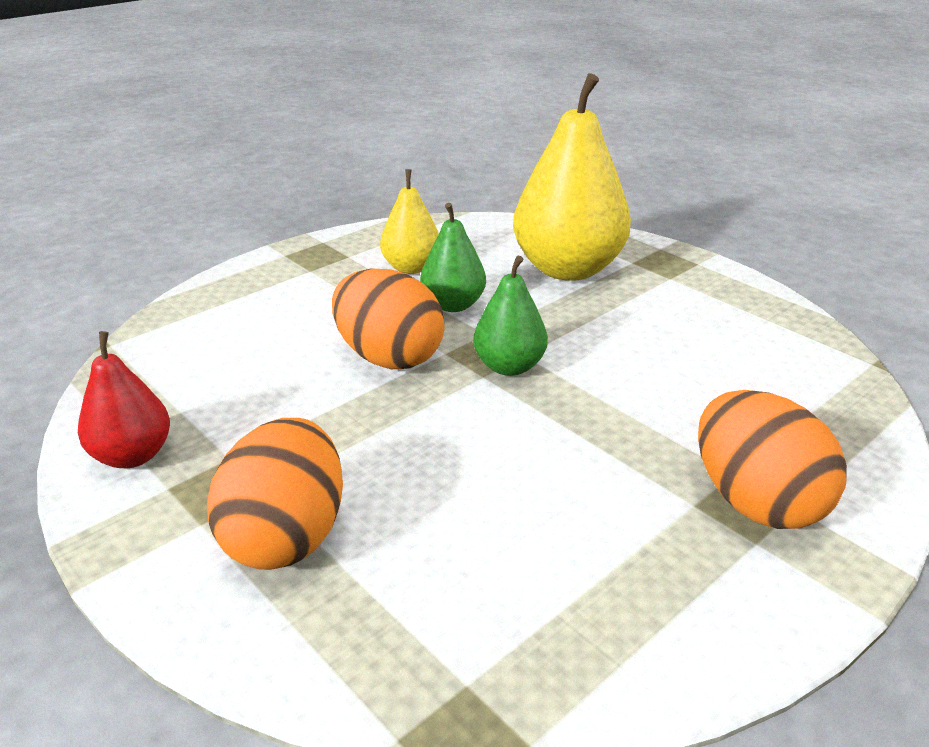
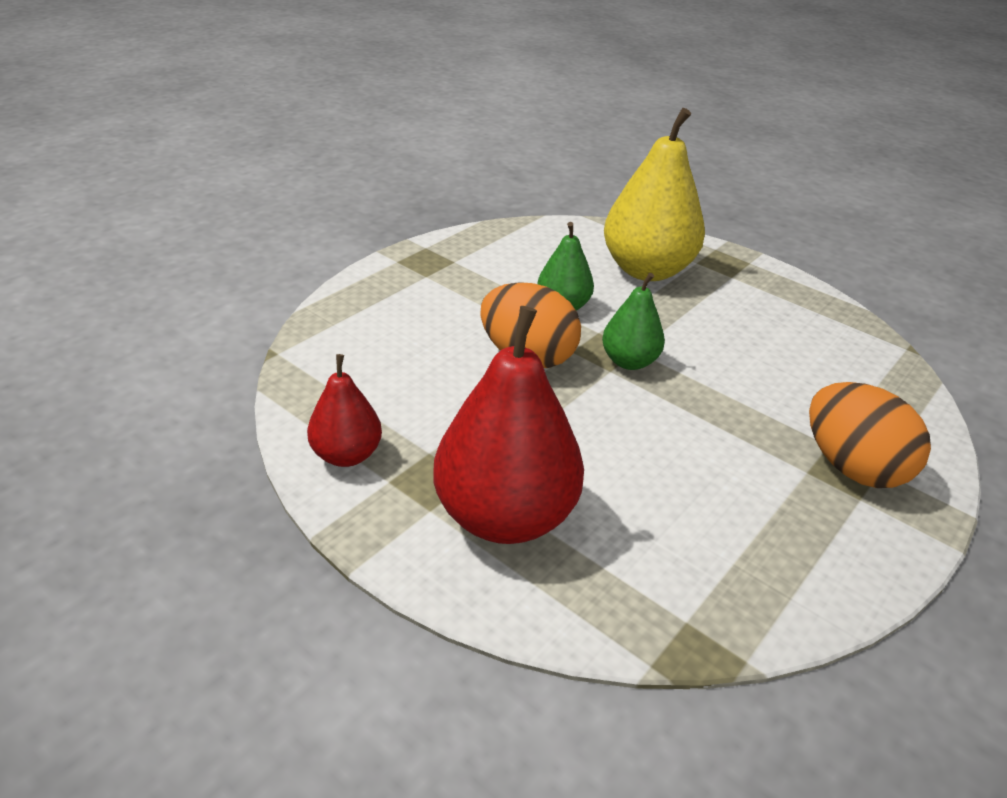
camera: 10 degrees left, 5 degrees up
(286, 536) = (505, 516): orange egg -> red pear
(411, 268) = (514, 272): yellow pear -> none

